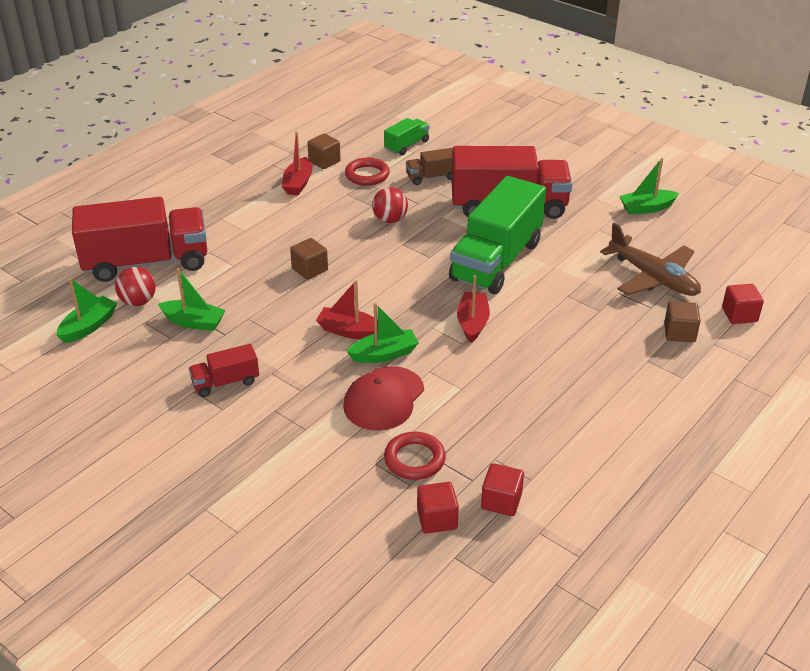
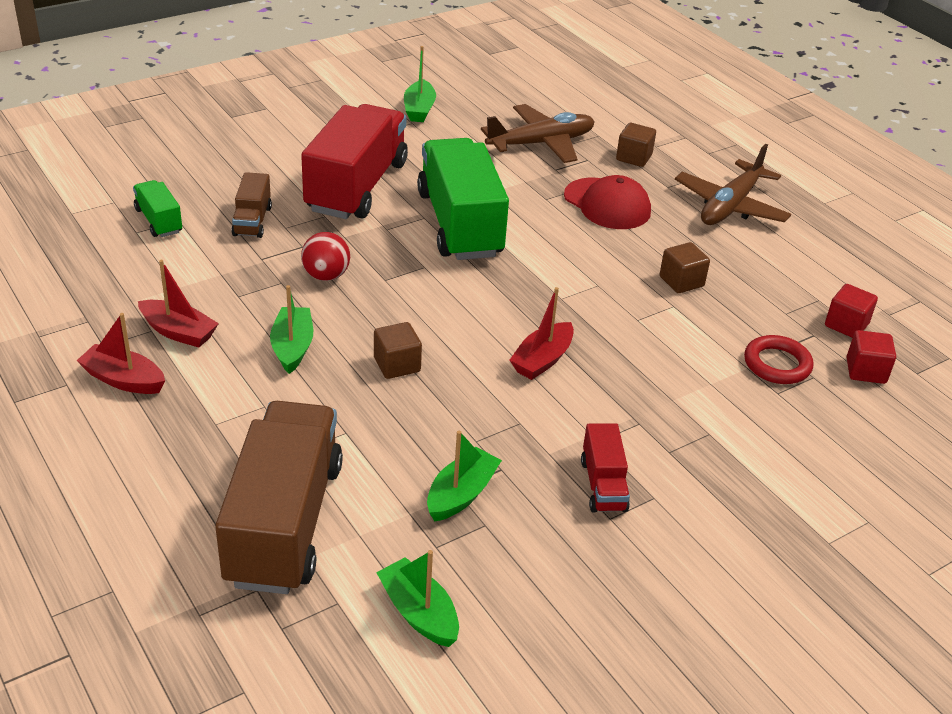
camera: 75 degrees left, 0 degrees up
(138, 301) = (383, 546): red ball -> none
(146, 262) = (284, 523): red truck -> brown truck
(324, 161) = (139, 296): brown cube -> brown cube (681, 281)
(367, 175) = (205, 269): red ring -> none
(384, 354) = (596, 344): green boat -> green boat (292, 347)
(384, 398) = (674, 362): red cap -> red cap (607, 204)
(472, 323) = (565, 269): red boat -> red boat (124, 380)
(496, 261) = (460, 224): green truck -> green truck turned 150 degrees counterclockwise
(646, 404) = (730, 206): none -> brown plane
(739, 315) = (620, 120): red cube -> none

